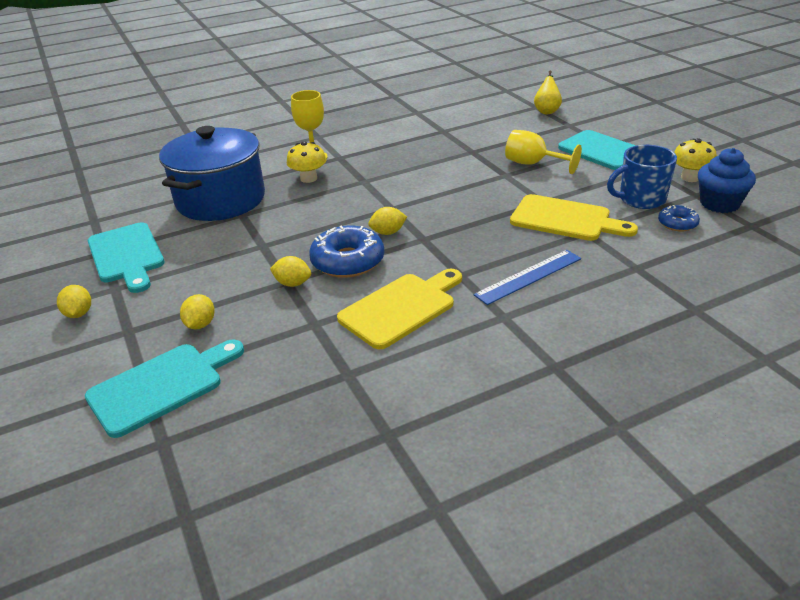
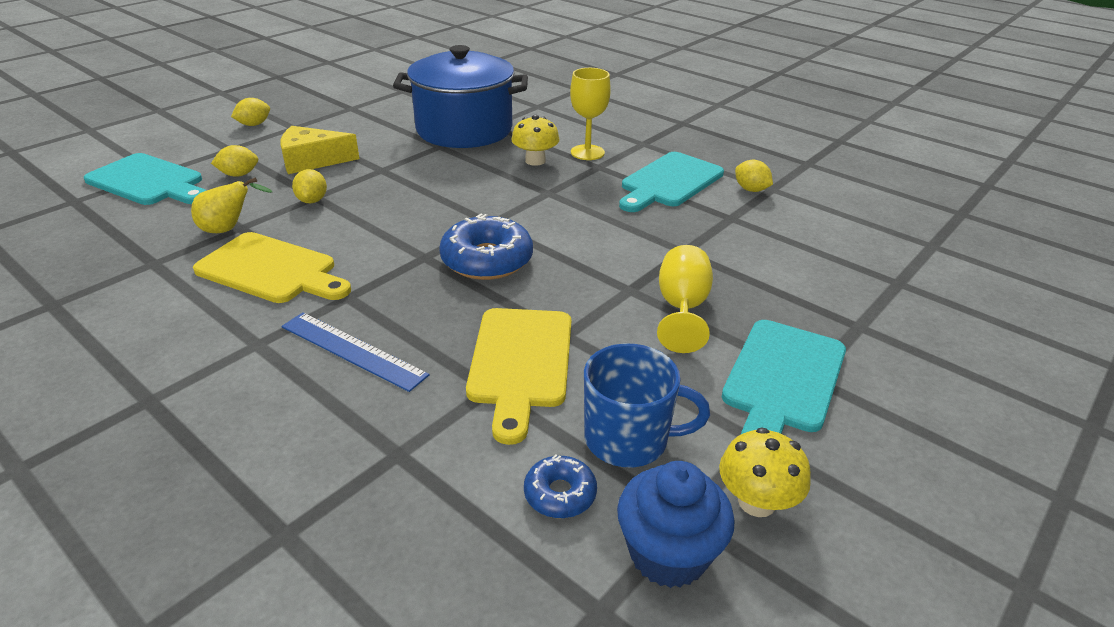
camera: 65 degrees right, 0 degrees up
(127, 255) = (347, 118): turquoise cutting board -> turquoise cutting board (669, 182)
(209, 280) = (312, 161): none -> yellow cheese
(348, 261) = (362, 220): blue donut -> blue donut (487, 260)
(388, 232) = (431, 231): yellow lemon -> yellow lemon (751, 190)
(547, 111) = (894, 295): yellow pear -> yellow pear (229, 229)
(641, 199) = (628, 439): blue mug -> blue mug turned 135 degrees clockwise

